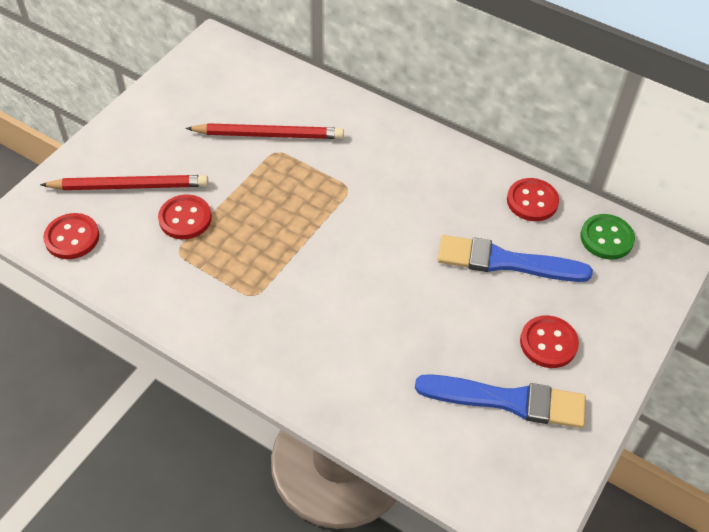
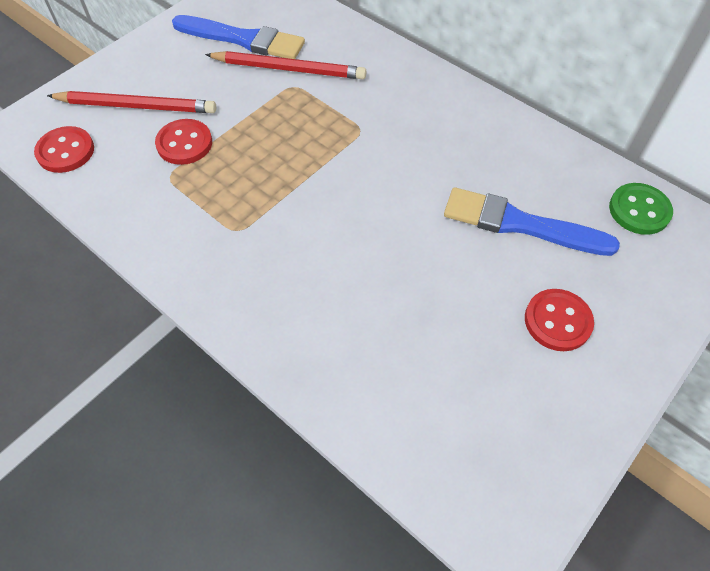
camera: 10 degrees right, 5 degrees up
(507, 400) = (500, 383): blue brush -> blue brush (243, 39)
(532, 201) = (559, 162): red button -> none

